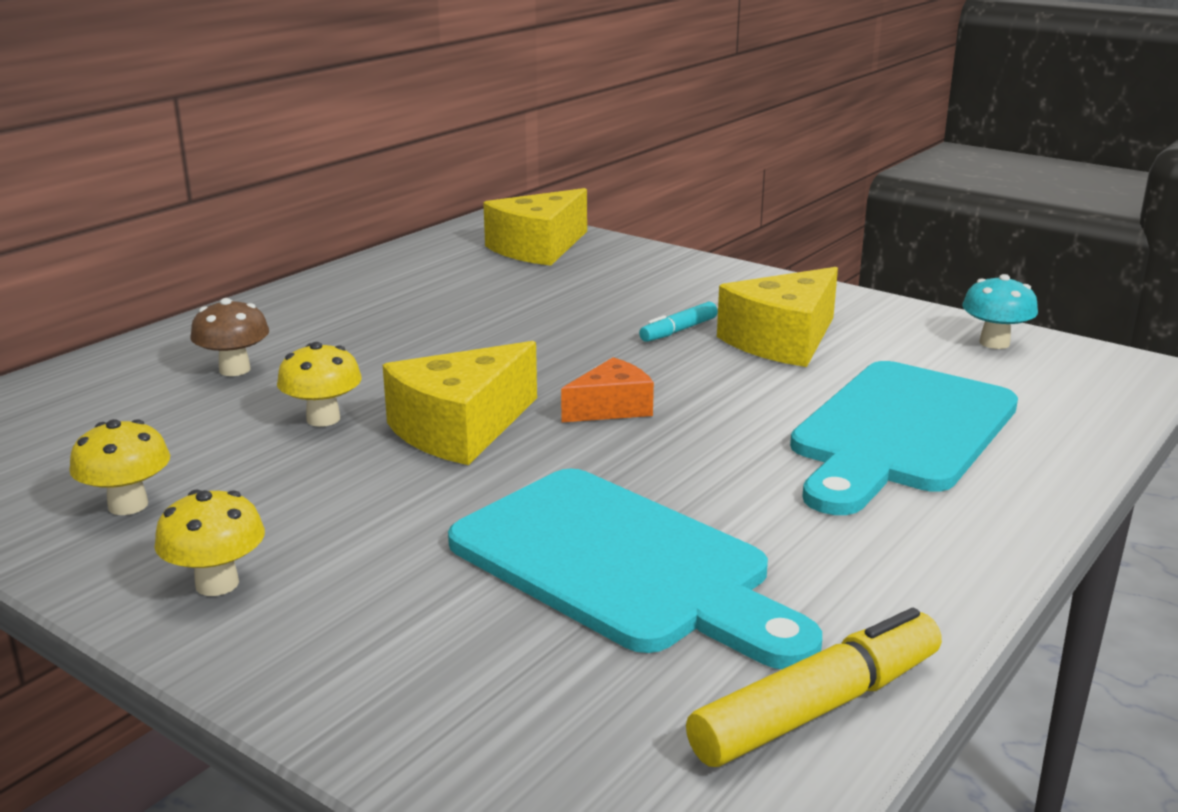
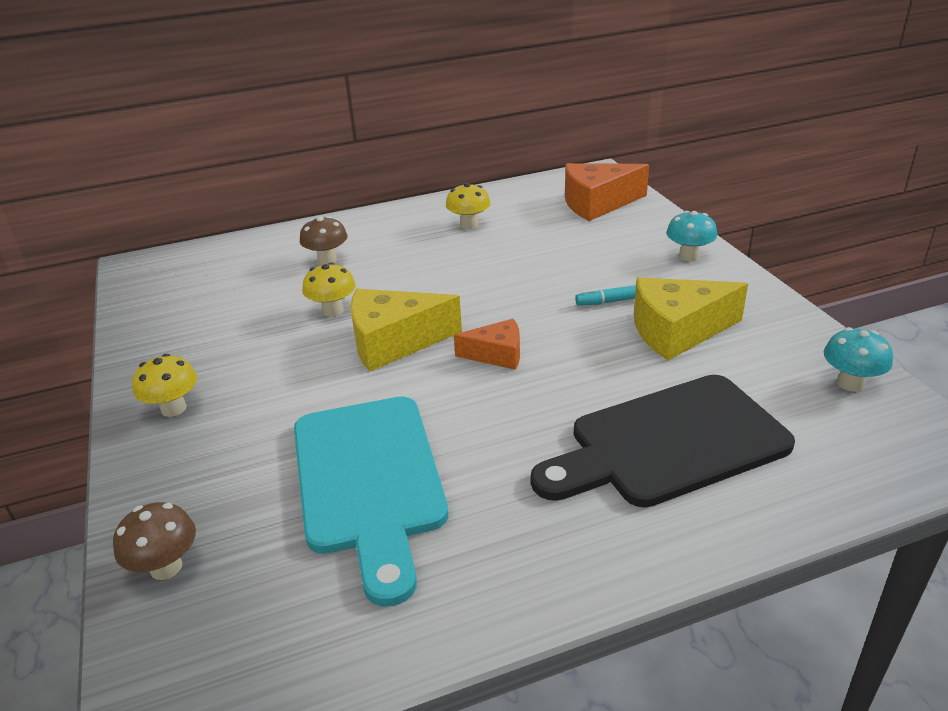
camera: 35 degrees right, 10 degrees up
(128, 505) = (189, 340): yellow mushroom -> yellow mushroom (469, 225)
(465, 745) = (166, 567): none -> brown mushroom
(538, 248) = (597, 203): yellow cheese -> orange cheese
(707, 276) = (688, 256): none -> turquoise mushroom
(818, 708) = (357, 640): yellow marker -> none
(900, 433) = (669, 443): turquoise cutting board -> black cutting board

